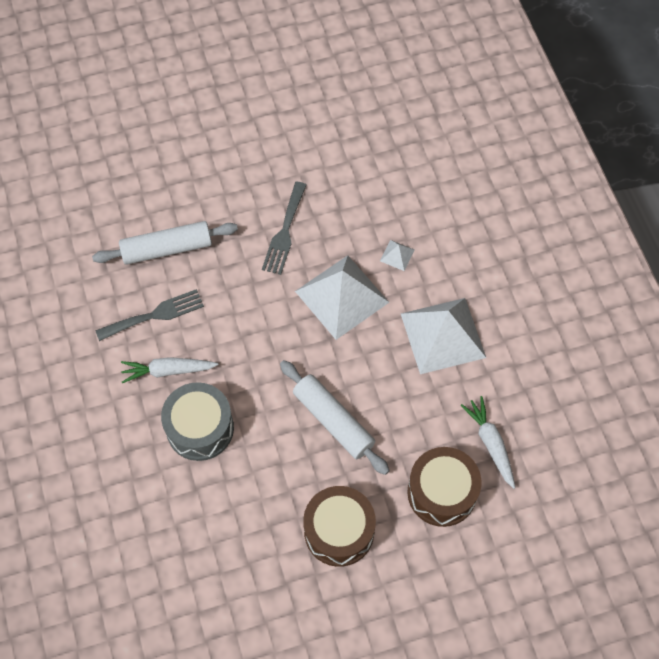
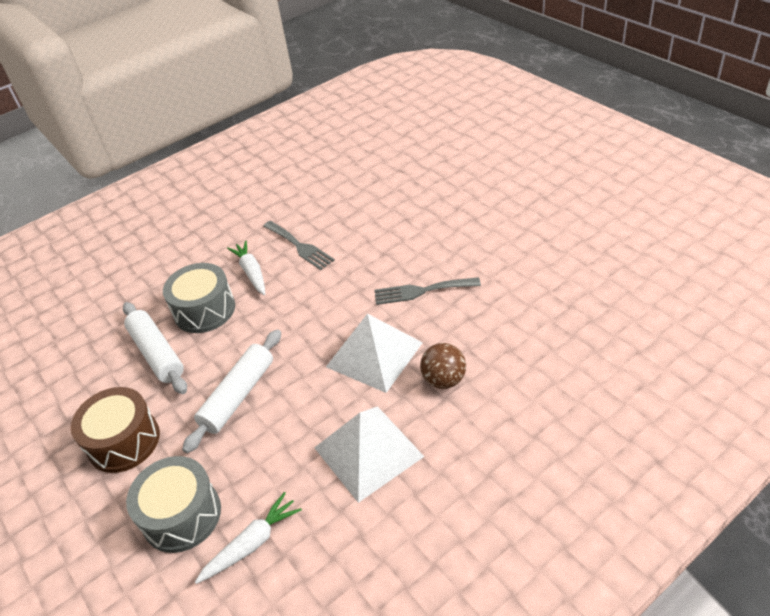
camera: 75 degrees right, 20 degrees down
(167, 249) = (364, 230): white rolling pin -> white rolling pin (157, 354)
(397, 255) = (444, 380): white pyramid -> brown ball
(442, 492) = (182, 515): brown drum -> grey drum

